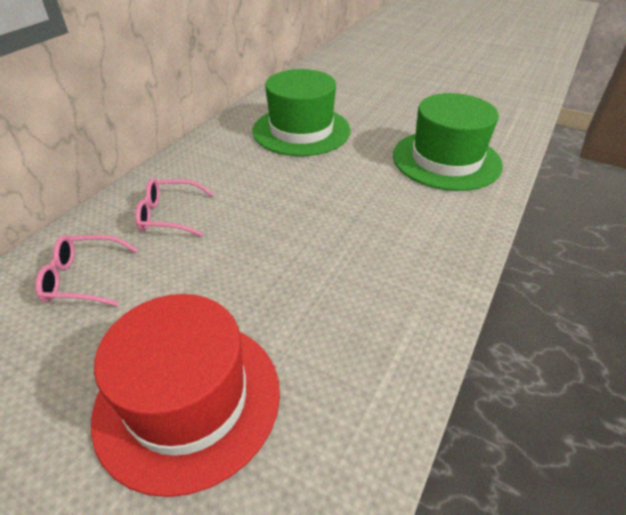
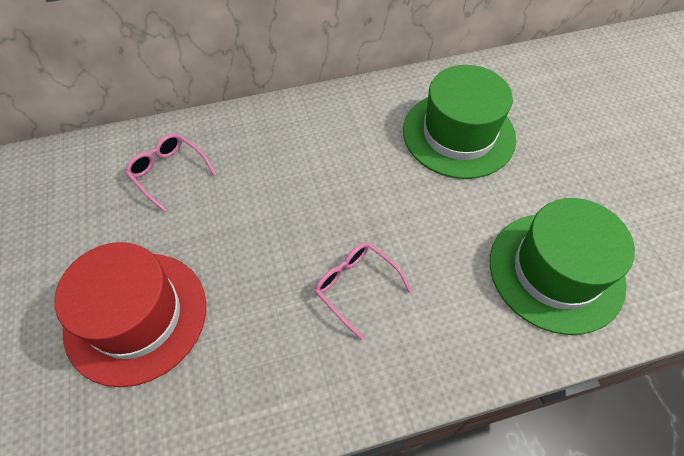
camera: 45 degrees right, 15 degrees up
(169, 215) = (265, 156): pink glasses -> pink glasses (356, 287)

